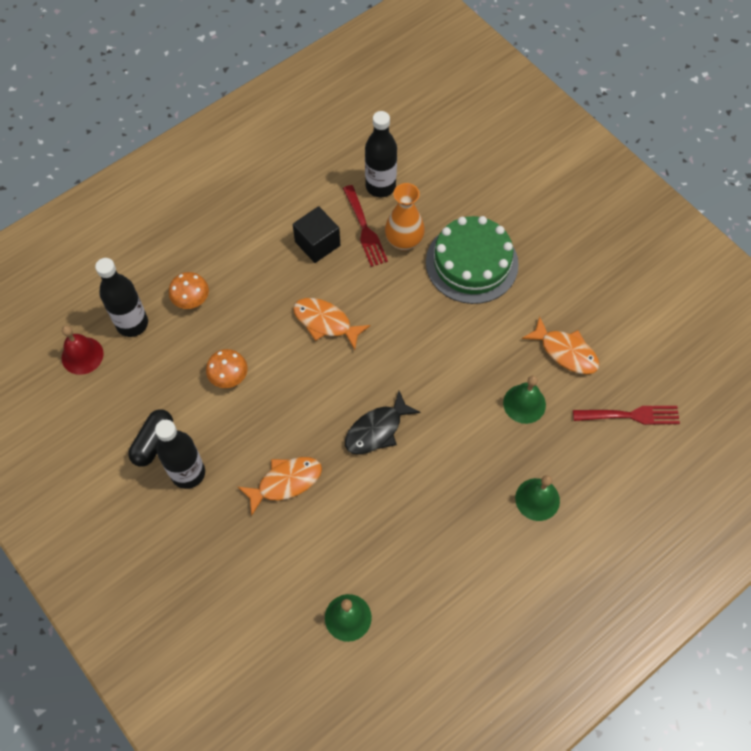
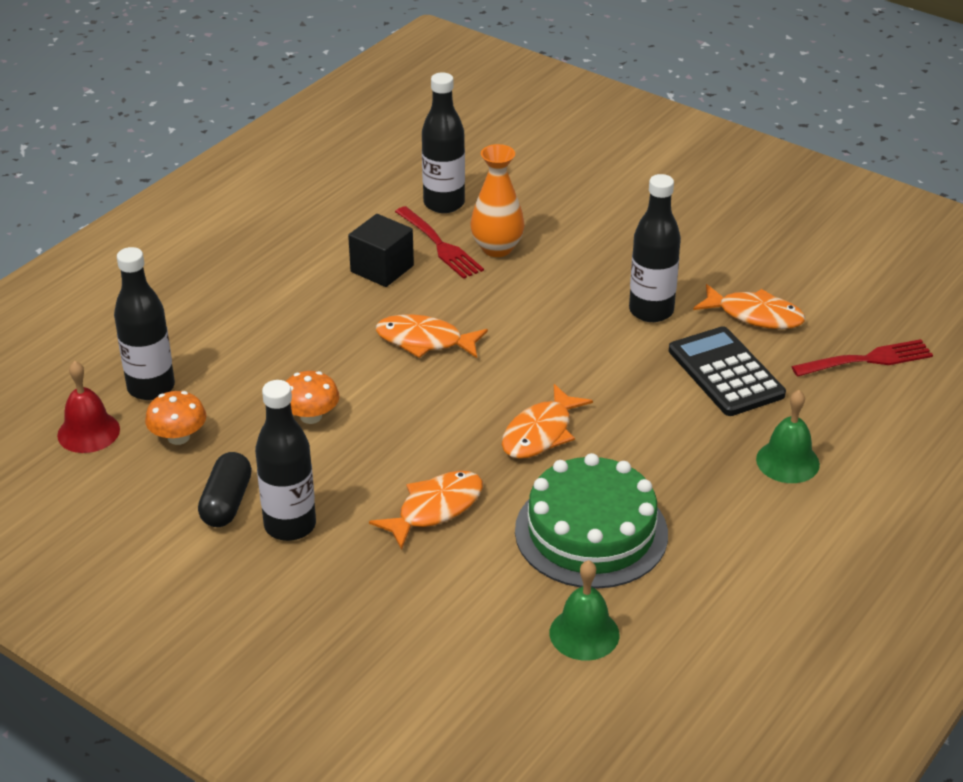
camera: 15 degrees left, 25 degrees down
(191, 299) = (228, 350): orange mushroom -> orange mushroom (178, 437)
(377, 430) = (540, 433): black fish -> orange fish
(472, 263) = (595, 254): green cake -> green cake (591, 532)
(492, 330) = (651, 311): none -> black bottle
(524, 403) = (725, 373): green bell -> black calculator

